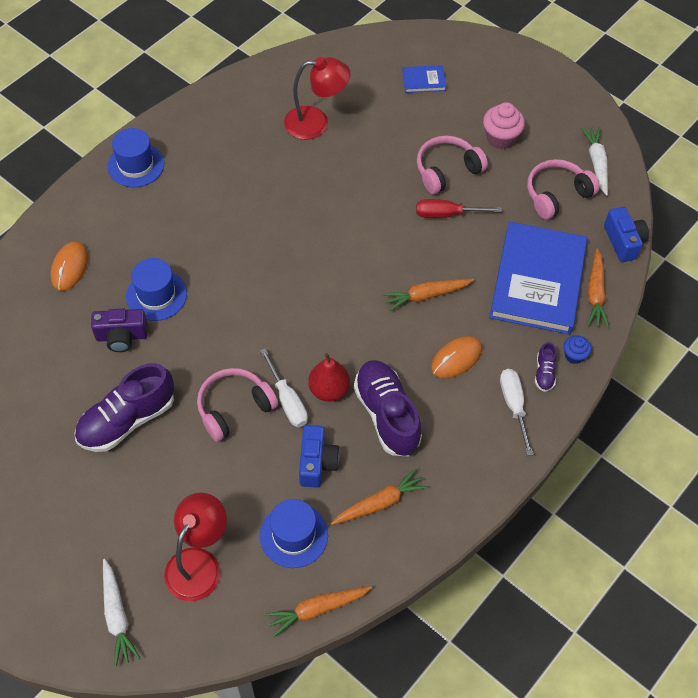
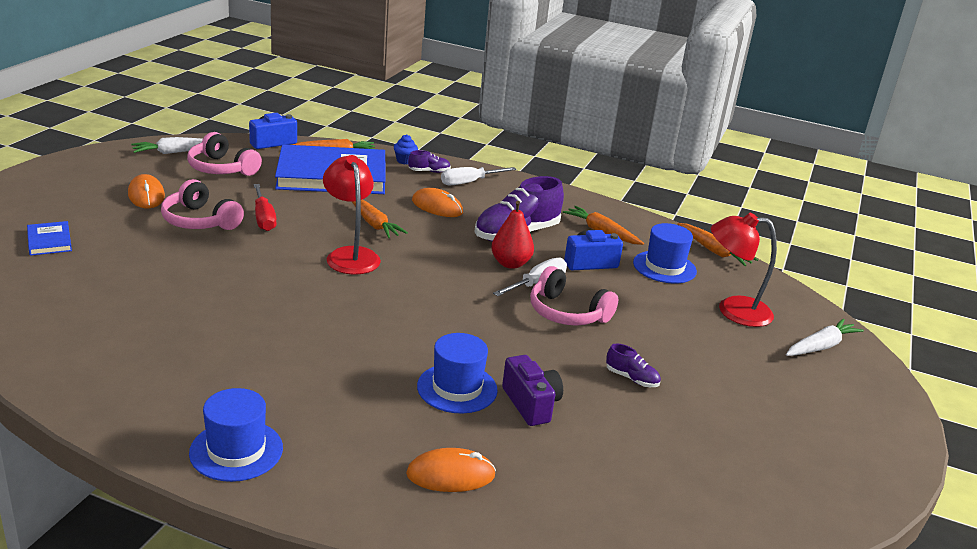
camera: 110 degrees left, 30 degrees down
(127, 420) = (631, 378): purple shoe -> purple shoe, size x0.45
(316, 123) = (130, 306): red lamp -> red lamp (350, 255)
(500, 138) = (146, 195): pink cupcake -> orange mouse

